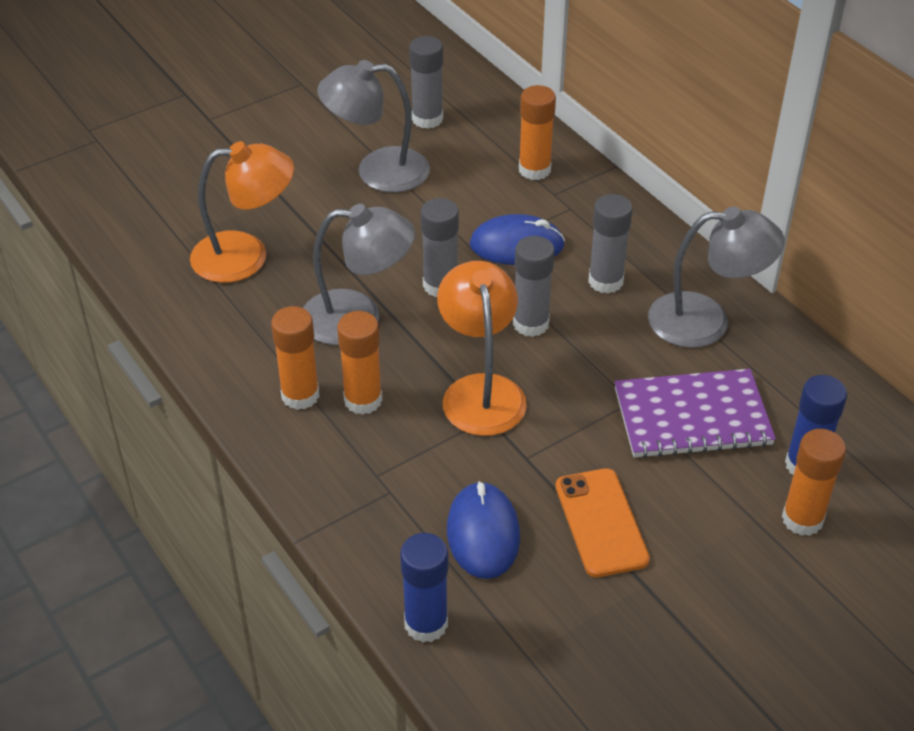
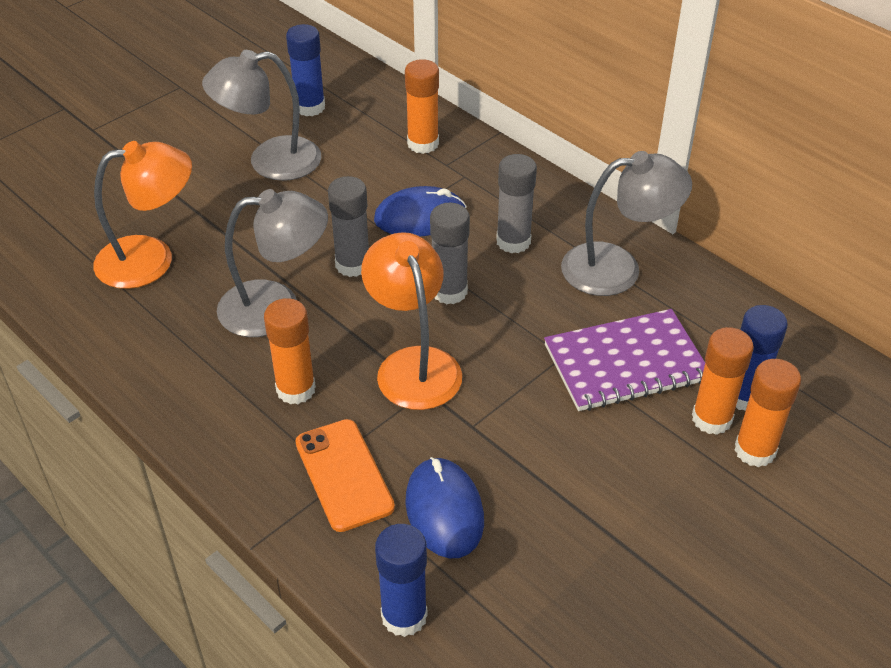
camera: 10 degrees left, 0 degrees up
(300, 395) = (230, 393): orange glue stick -> orange glue stick (711, 419)
(427, 119) = (310, 107): grey glue stick -> blue glue stick
(601, 523) = (560, 482): orange phone -> orange phone (344, 475)

